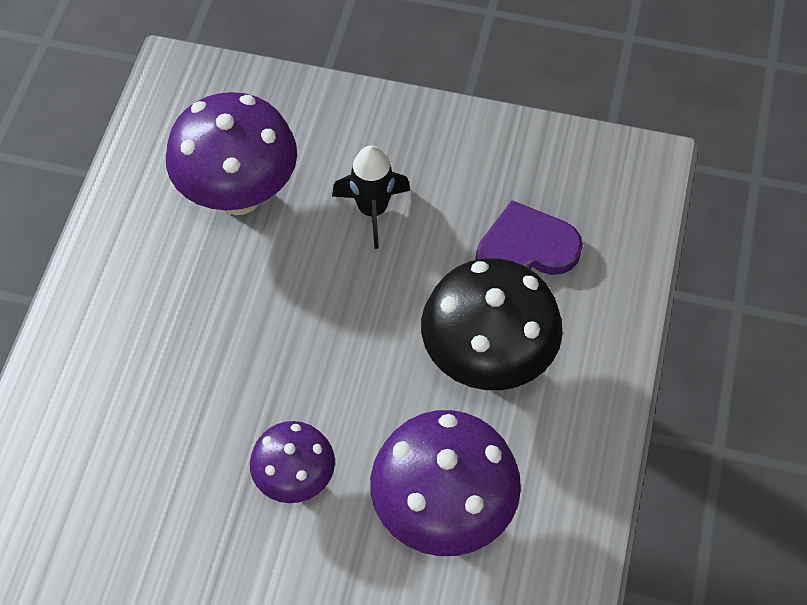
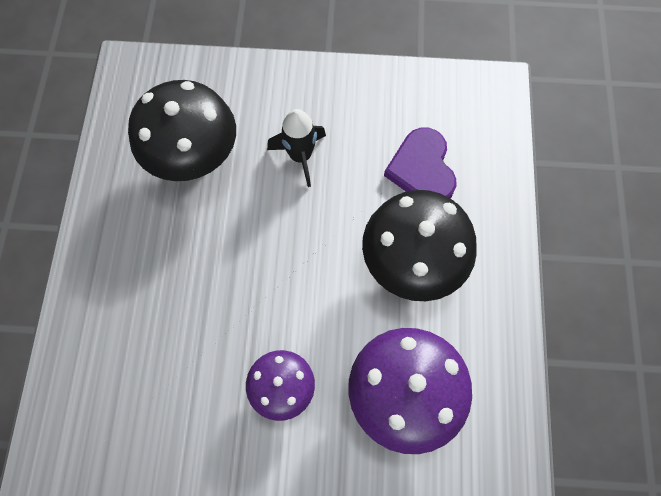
camera: 10 degrees left, 10 degrees up
(239, 195) = (195, 160): purple mushroom -> black mushroom
(526, 249) = (422, 169): purple heart -> purple heart turned 75 degrees counterclockwise

